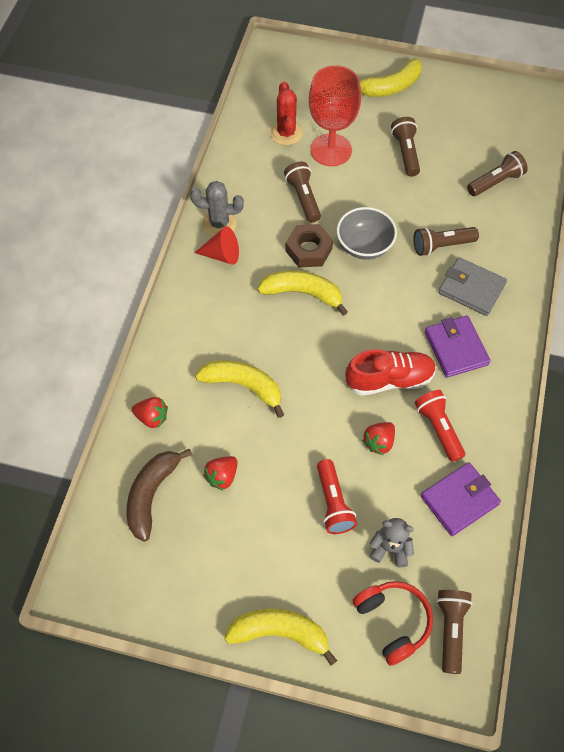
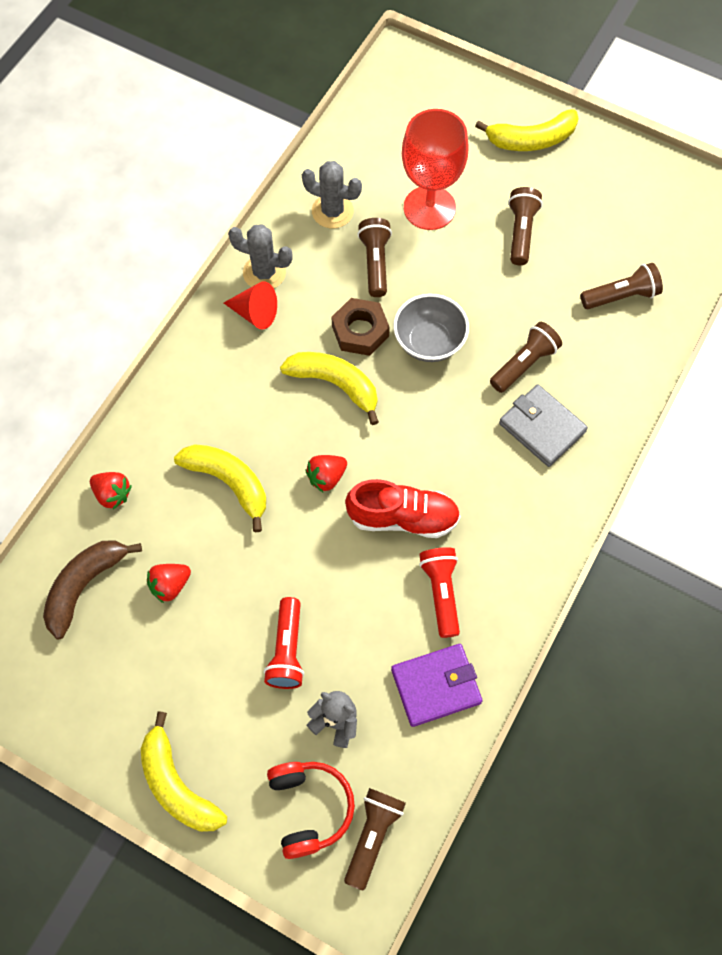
camera: 15 degrees right, 5 degrees up
(257, 168) = (332, 211): none -> grey cactus
(280, 633) = (177, 785): yellow banana -> yellow banana turned 150 degrees counterclockwise
(286, 133) = (382, 173): red cactus -> none
(379, 442) = (364, 591): red strawberry -> red strawberry (326, 477)
(441, 246) = (524, 364): brown flashlight -> brown flashlight turned 135 degrees clockwise
(456, 348) = (496, 498): purple wallet -> none

